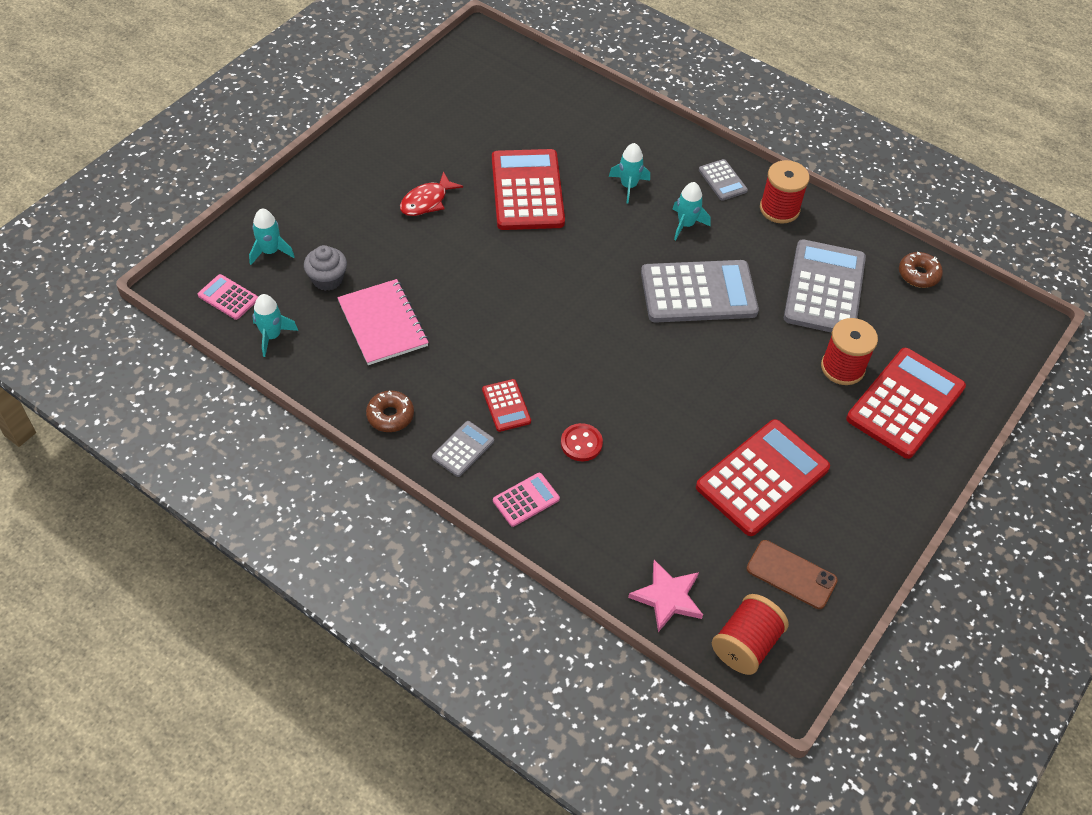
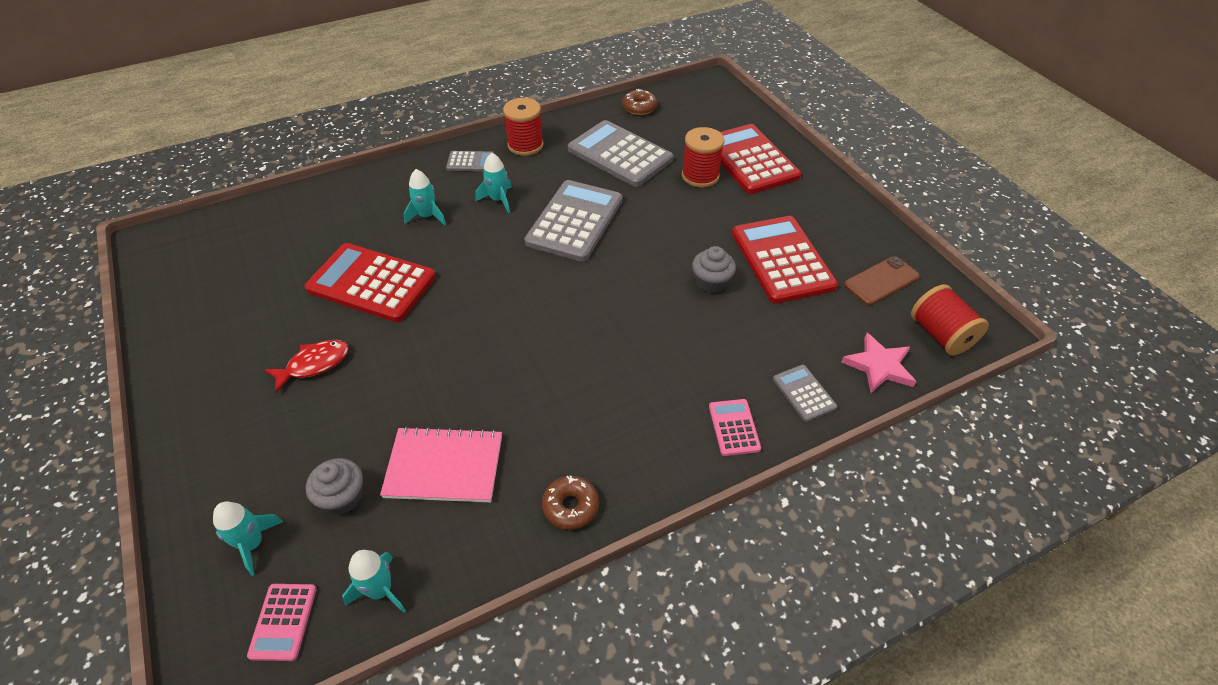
camera: 60 degrees left, 5 degrees down
(228, 297) = (283, 622): pink calculator -> pink calculator turned 60 degrees counterclockwise
(427, 201) = (314, 364): red fish -> red fish turned 105 degrees counterclockwise
(463, 449) = (648, 456): grey calculator -> grey calculator (804, 393)
(506, 406) = (615, 400): red calculator -> none
(581, 443) = (690, 360): red button -> none
(689, 428) = (711, 282): none -> grey cupcake

